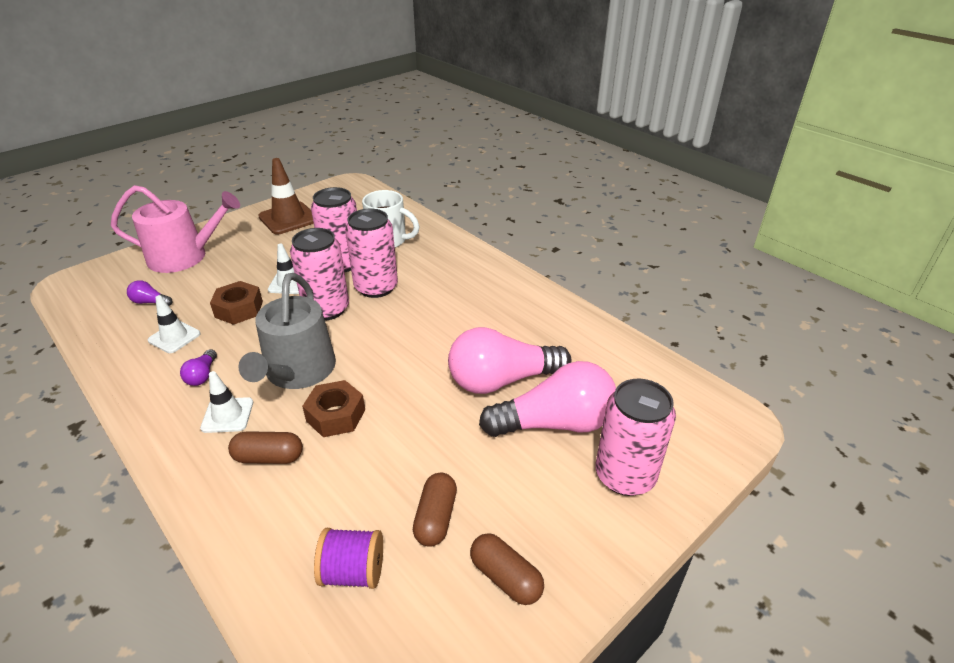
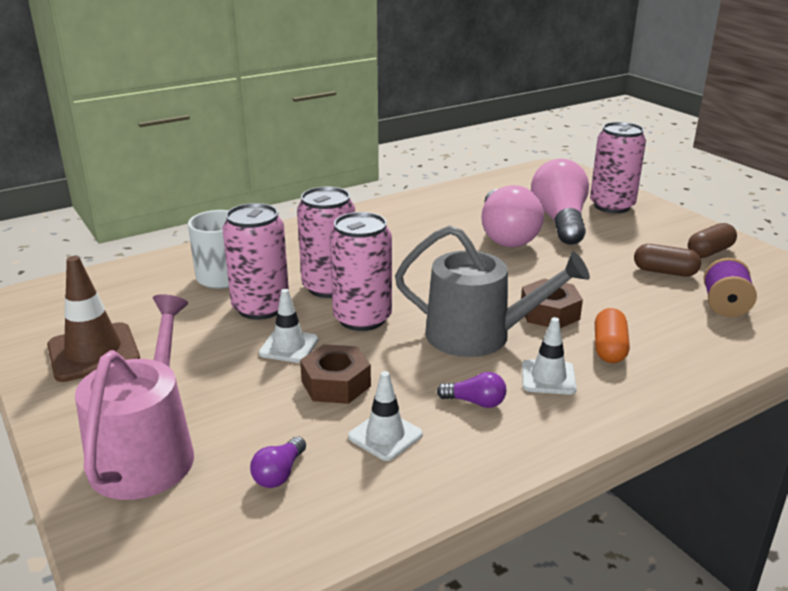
camera: 80 degrees left, 10 degrees down
(268, 457) = (609, 348): brown capsule -> orange capsule

